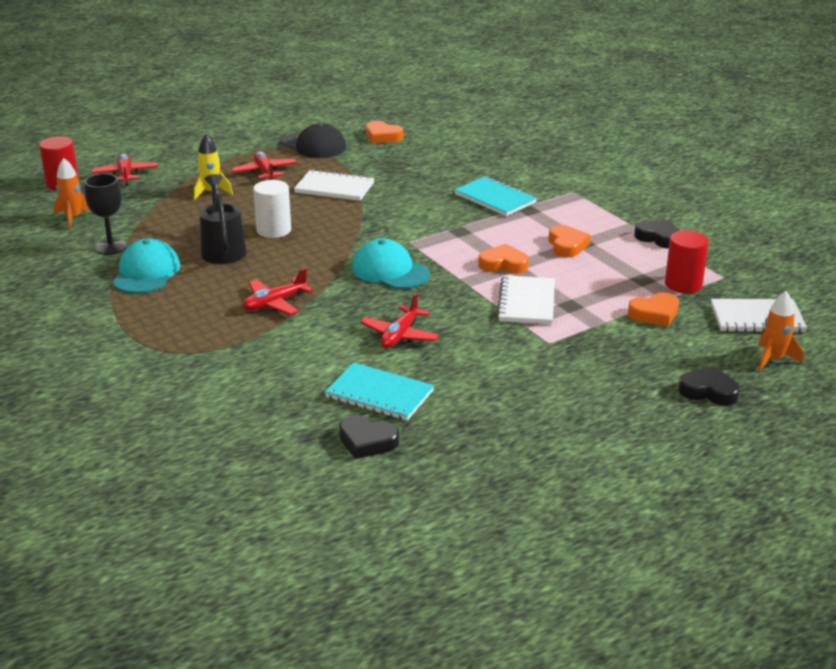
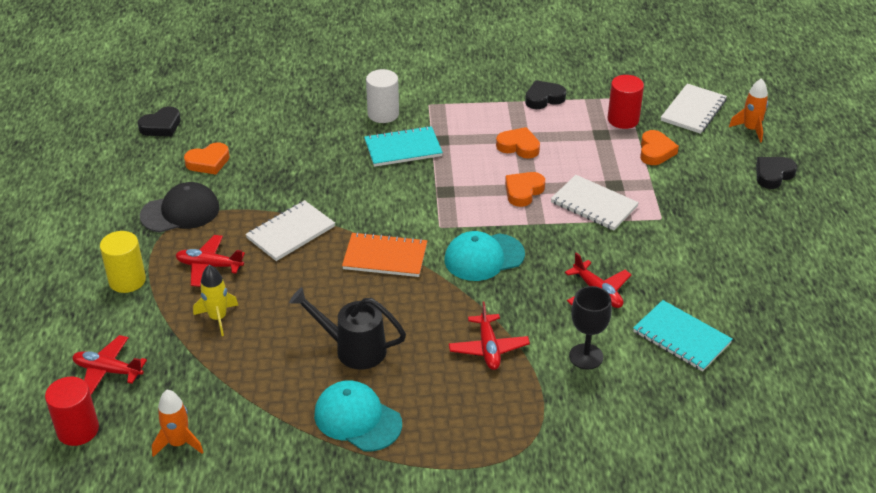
camera: 60 degrees left, 10 degrees up
(111, 247) = (277, 431): black goblet -> black goblet (586, 356)
(222, 152) = (127, 280): none -> yellow cylinder
(274, 230) = (344, 302): white cylinder -> white cylinder (383, 114)
(345, 230) = (385, 257): none -> orange notebook
(367, 441) = (745, 369): black heart -> black heart (161, 126)
(379, 394) = (681, 337): turquoise notebook -> turquoise notebook turned 75 degrees clockwise

